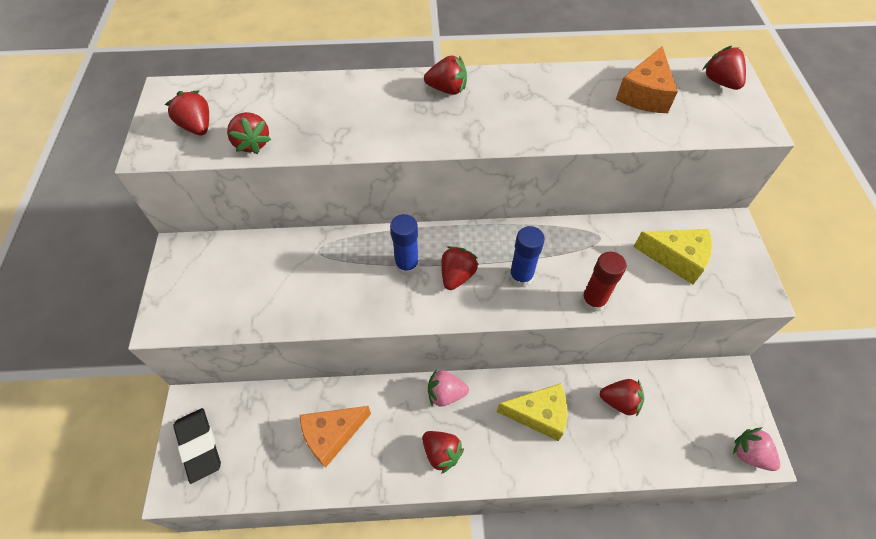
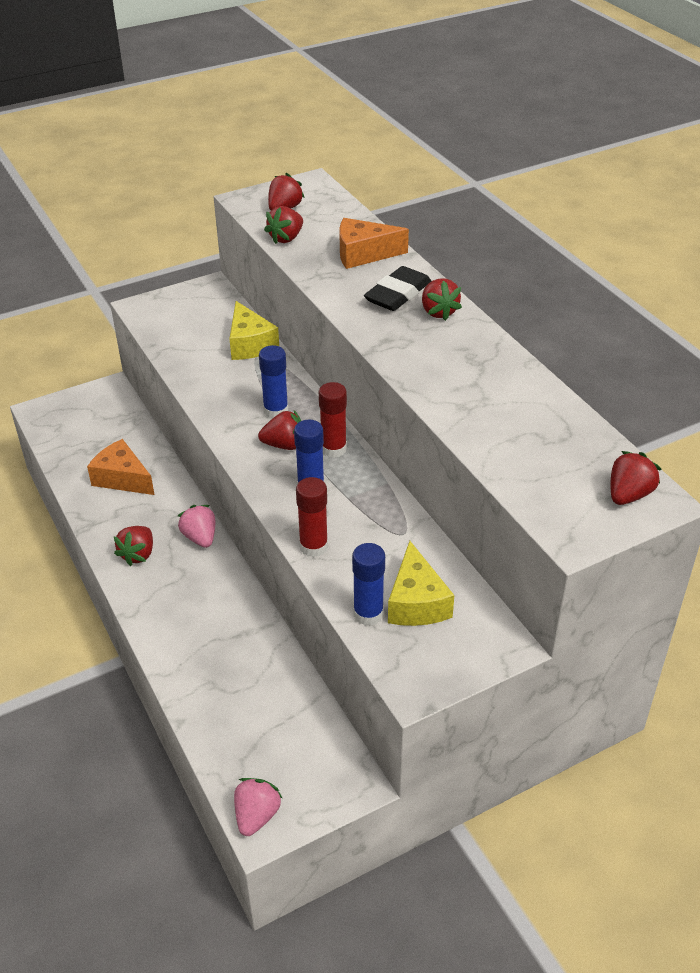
camera: 65 degrees right, 15 degrees down
(199, 446) = (78, 408): black eraser -> black eraser (397, 294)
(480, 243) = (333, 449): none -> red glue stick
(539, 414) = (213, 614): yellow cheese -> yellow cheese (250, 344)
(619, 401) = (263, 677): red strawberry -> none
(645, 94) = (550, 440): orange cheese -> orange cheese (363, 254)
(680, 293) = (368, 614): none -> blue glue stick

